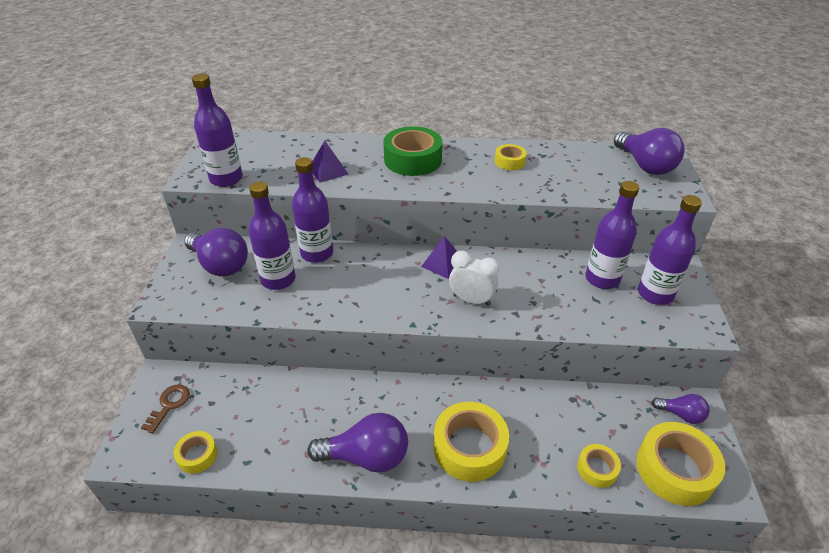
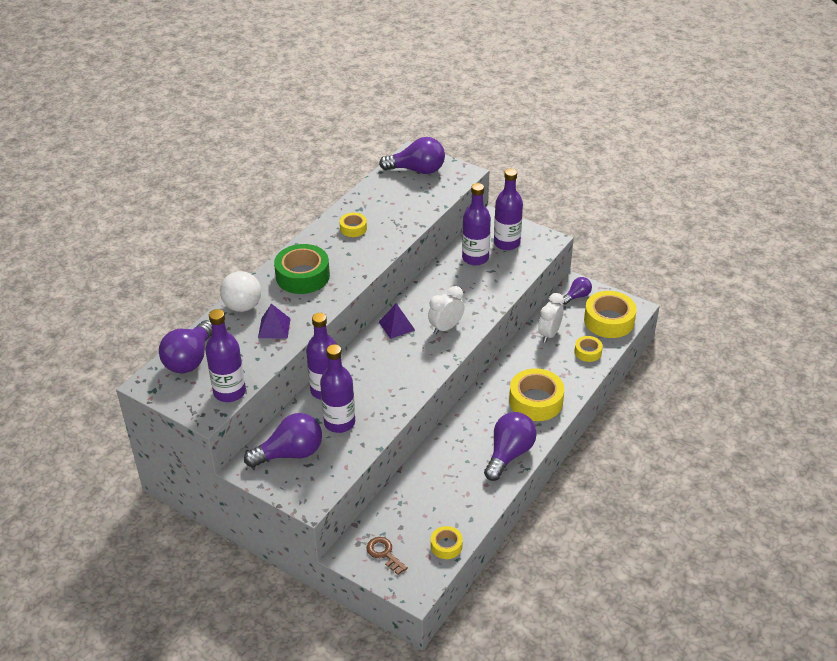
camera: 60 degrees left, 0 degrees up
(257, 146) = (190, 359): none -> purple light bulb
(344, 145) = (242, 306): none -> white ball
(590, 413) = (549, 334): none -> white clock

